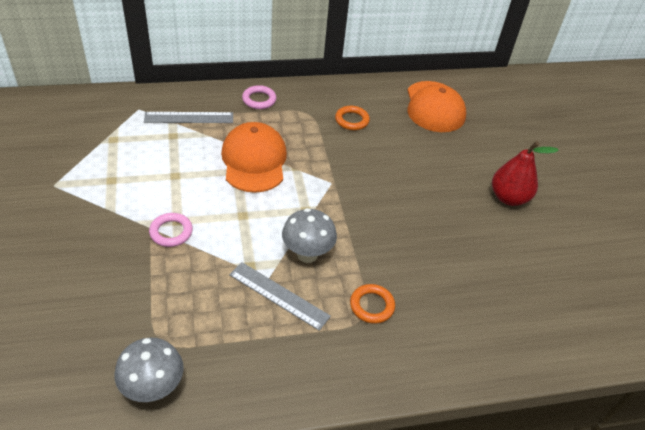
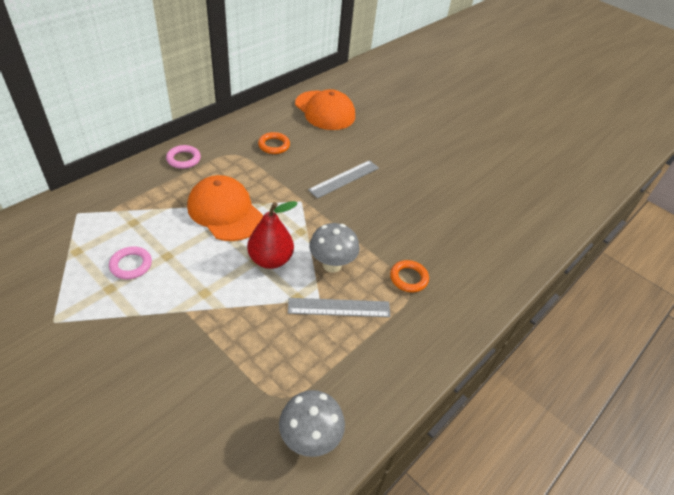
camera: 35 degrees left, 0 degrees up
(171, 232) = (208, 305): pink ring -> pink ring (131, 265)
(189, 117) = (134, 200): grey ruler -> grey ruler (344, 178)
(508, 198) = (427, 156): red pear -> red pear (270, 260)

